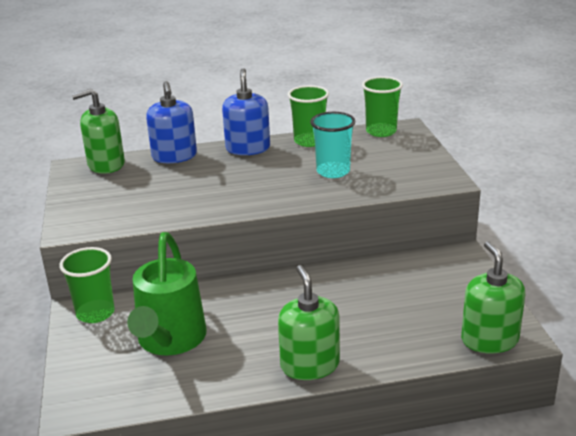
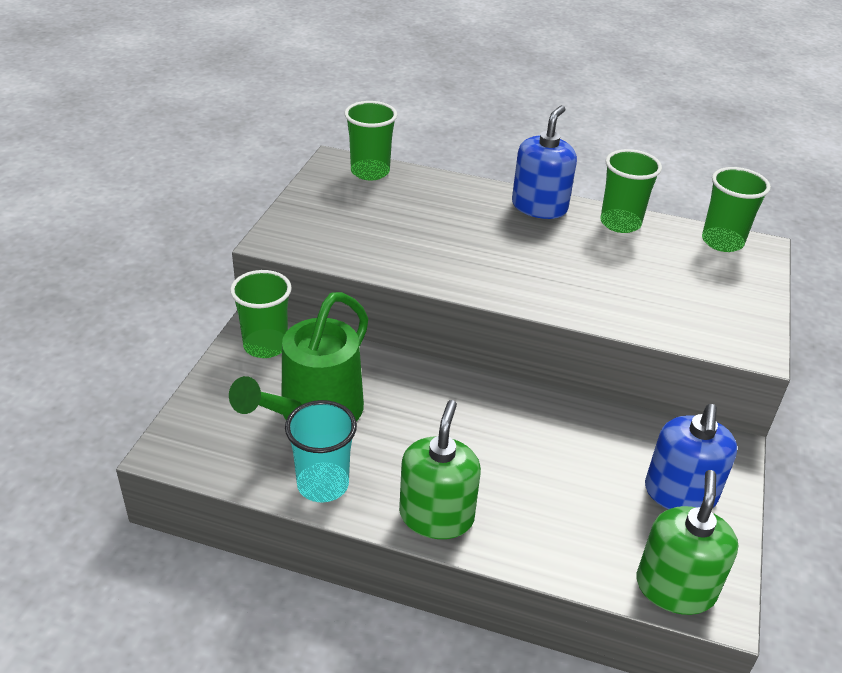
camera: 25 degrees right, 10 degrees up
(106, 165) = (370, 172): green soap dispenser -> green cup
(174, 156) = (449, 187): blue soap dispenser -> blue soap dispenser (680, 493)
(333, 171) = (616, 278): turquoise cup -> turquoise cup (323, 484)

